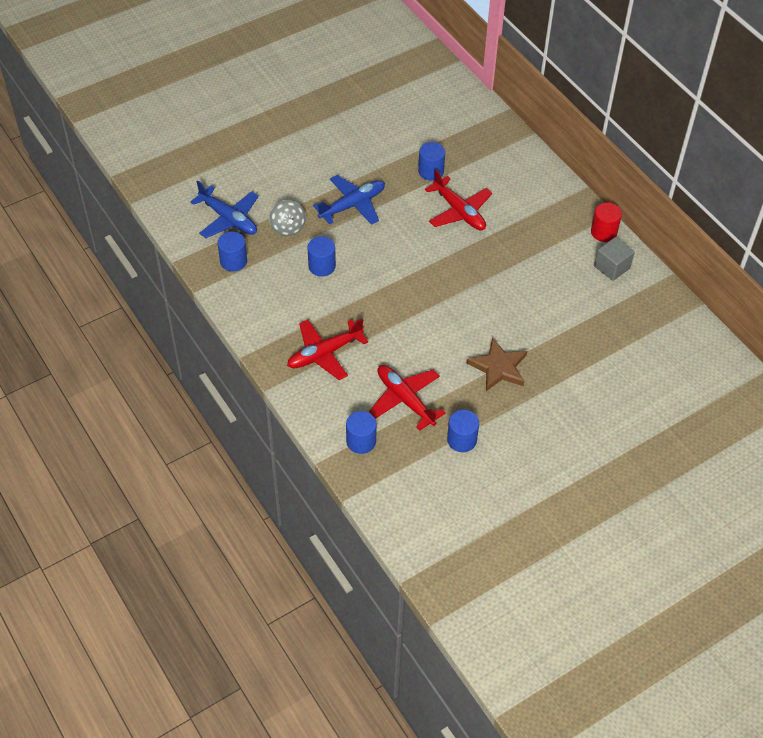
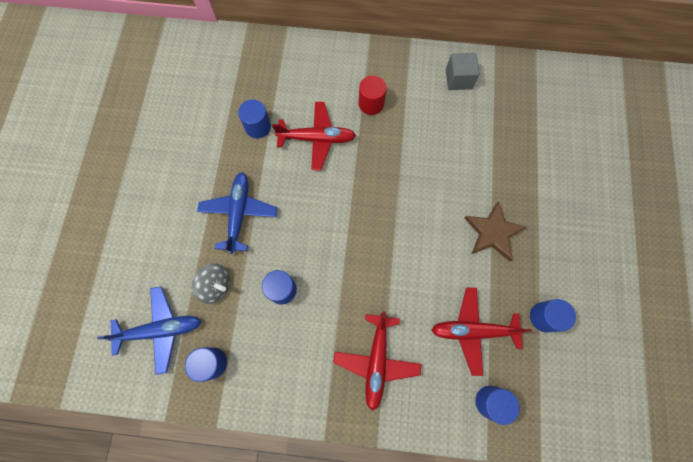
camera: 50 degrees left, 20 degrees up
(603, 232) = (421, 58): red cylinder -> red cylinder (371, 104)

